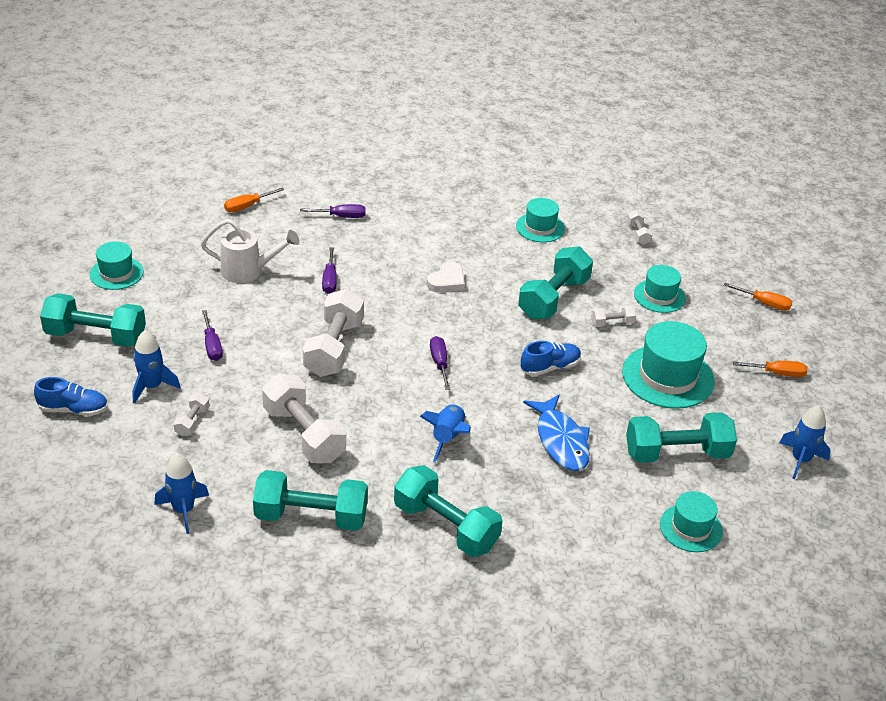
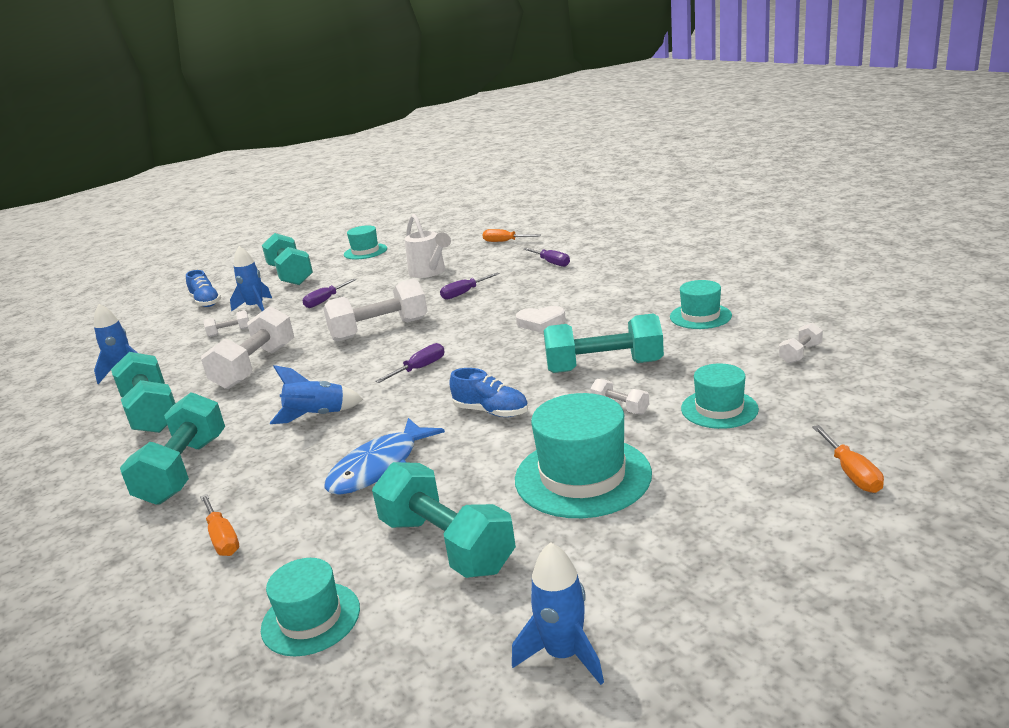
camera: 60 degrees right, 15 degrees down
(777, 373) = (724, 547): orange screwdriver -> orange screwdriver (222, 538)

